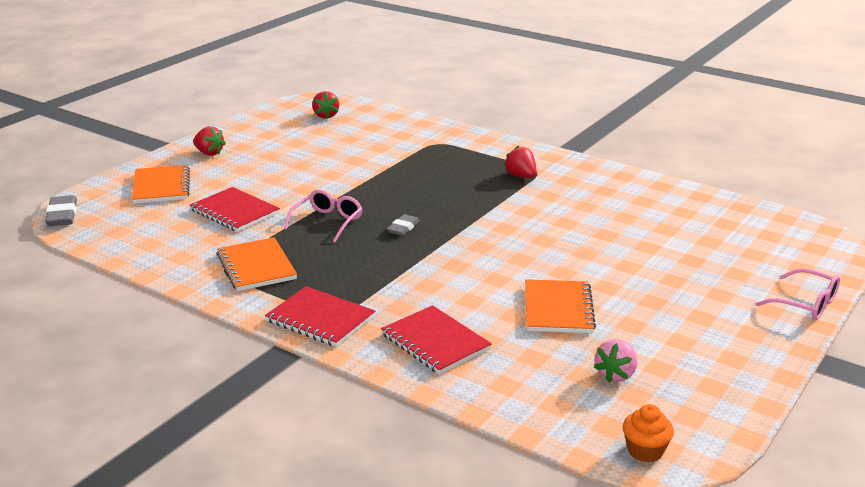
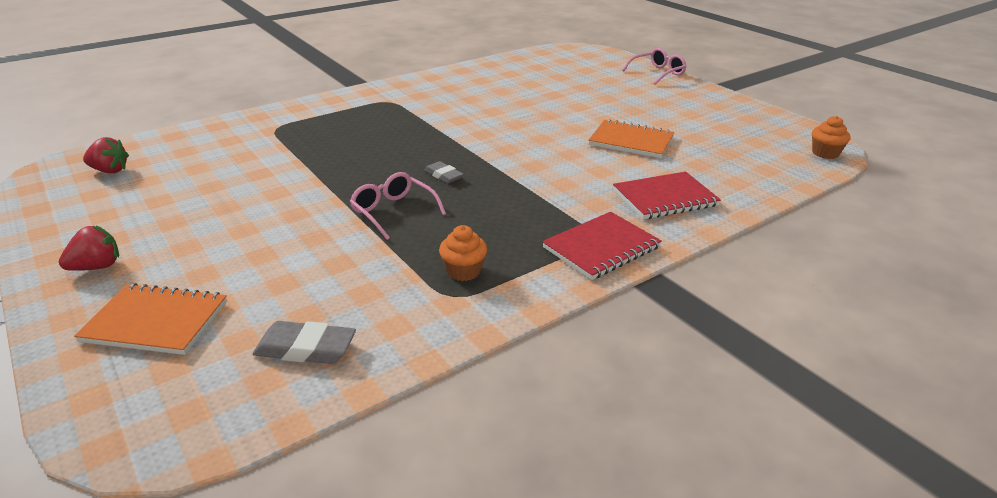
camera: 70 degrees left, 5 degrees up
(62, 215) = (137, 444): grey eraser -> grey eraser (306, 348)
(234, 212) = (306, 268): red notebook -> none
(256, 267) = (463, 271): orange notebook -> orange cupcake
(521, 176) = (391, 109): red strawberry -> none
(616, 374) = (730, 142): pink strawberry -> none

